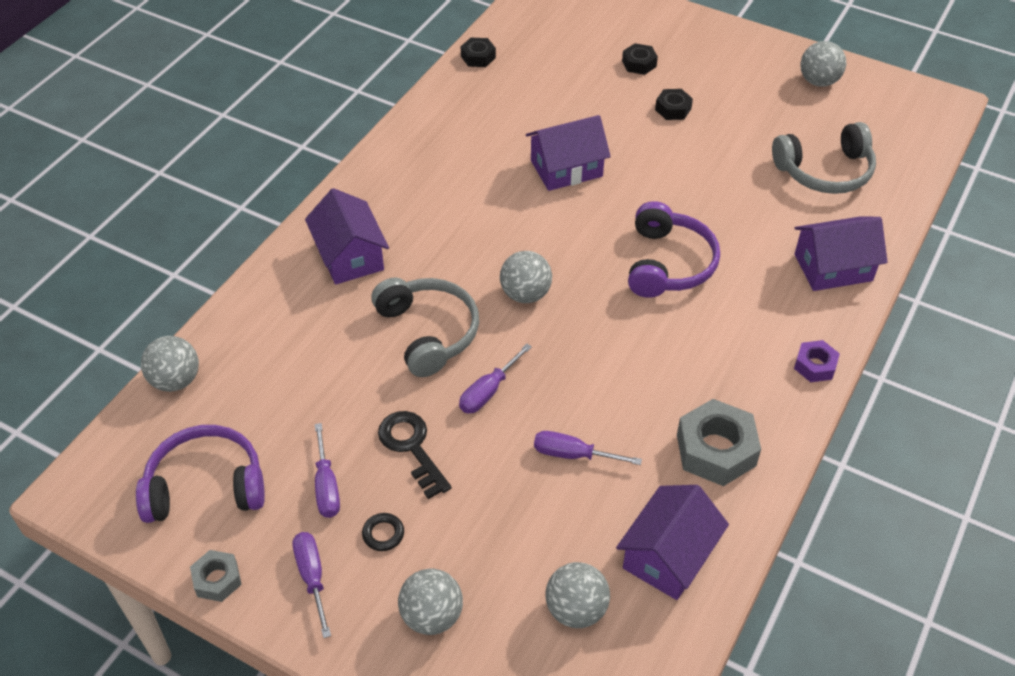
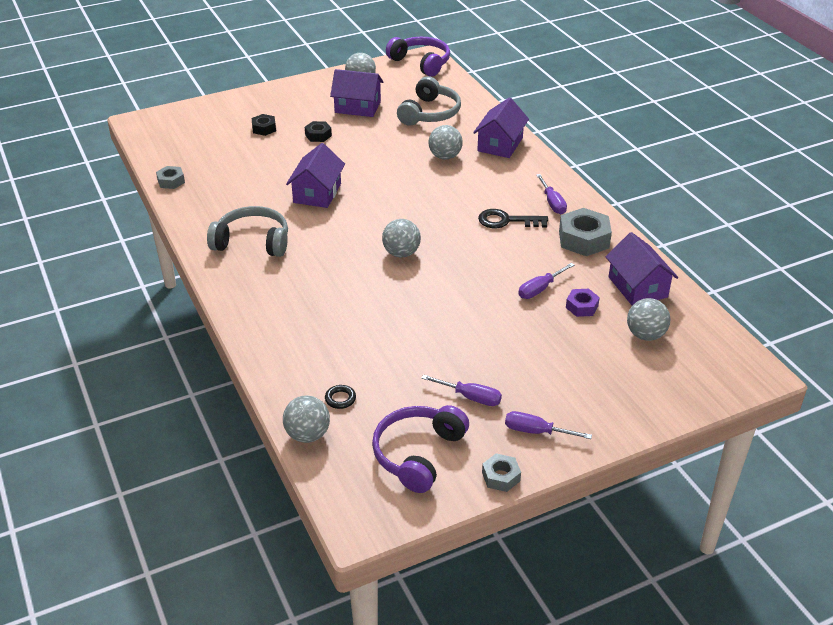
camera: 55 degrees left, 10 degrees down
(350, 256) = (285, 309): purple house -> purple house (357, 107)
(383, 534) = (529, 387): black ring -> black ring (340, 399)
(412, 447) = (475, 349): black key -> black key (506, 221)
(428, 332) = (389, 304): grey headphones -> grey headphones (252, 242)
(432, 616) = (605, 392): grey ball -> grey ball (445, 156)
(478, 57) = (171, 181): black nut -> grey nut
(488, 391) = (462, 300): purple screwdriver -> purple screwdriver (552, 203)
(668, 264) = (437, 193): purple headphones -> purple headphones (421, 63)
(815, 366) = (559, 182): purple nut -> purple nut (581, 307)

